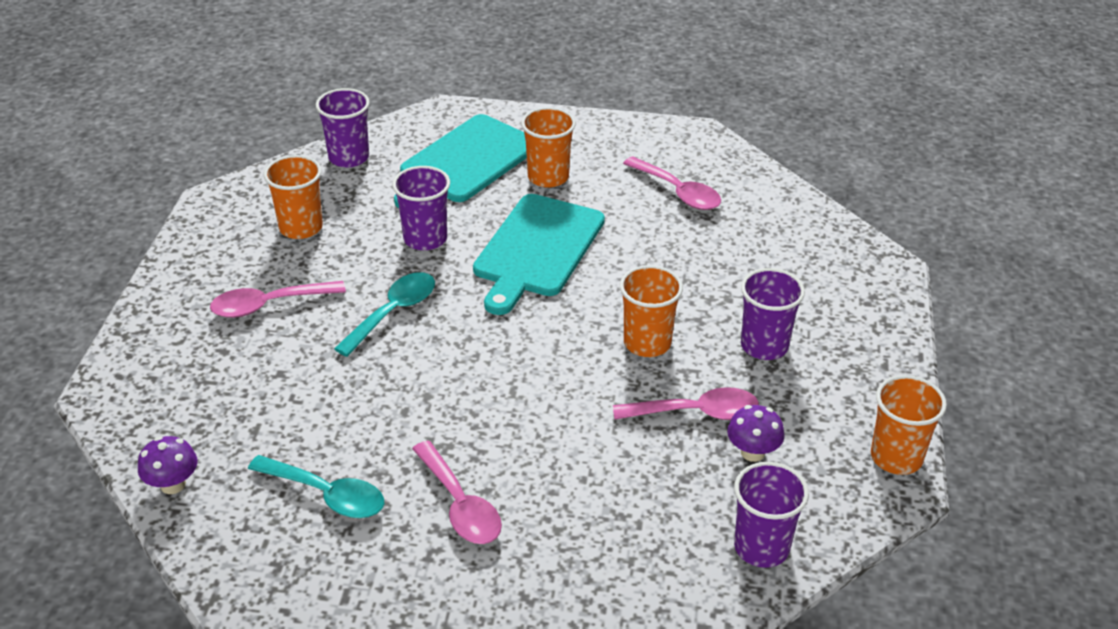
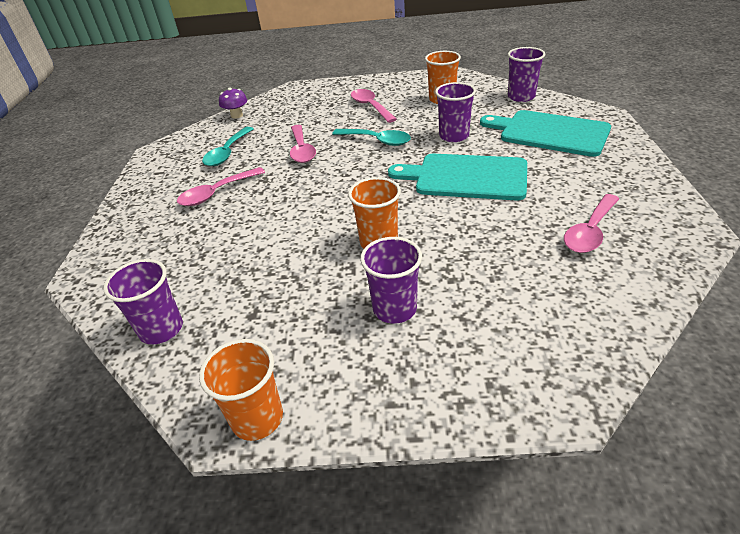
camera: 85 degrees right, 0 degrees up
(548, 177) = (558, 166): orange cup -> none
(696, 412) = (304, 277): pink spoon -> pink spoon (302, 150)
(752, 452) = (262, 314): purple mushroom -> none

